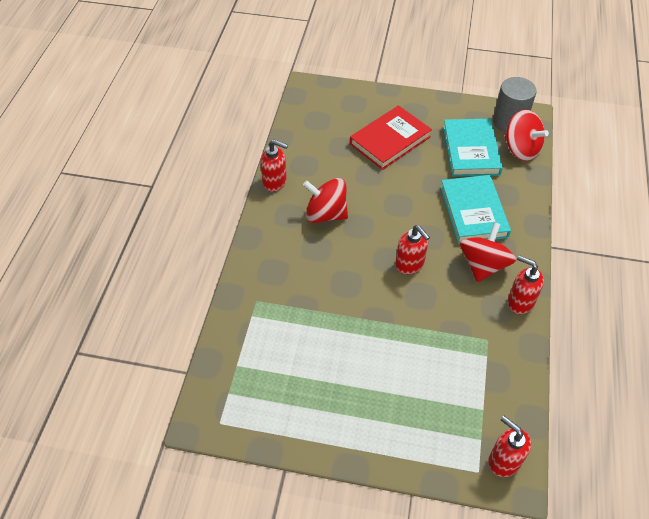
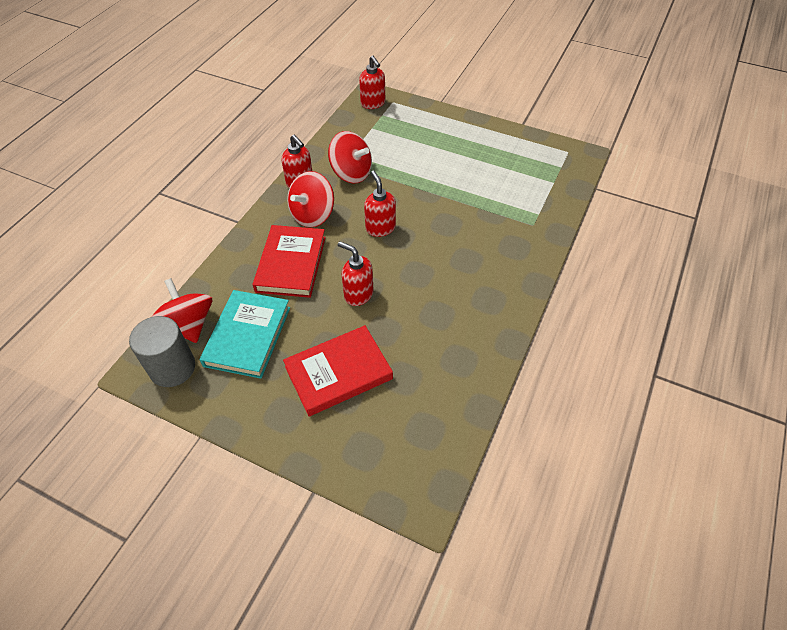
camera: 165 degrees left, 0 degrees up
(275, 182) = (499, 343): red soap dispenser -> red soap dispenser (358, 294)
(326, 214) = (448, 292): red spinning top -> red spinning top (351, 173)
(473, 212) = (291, 264): turquoise book -> red book

